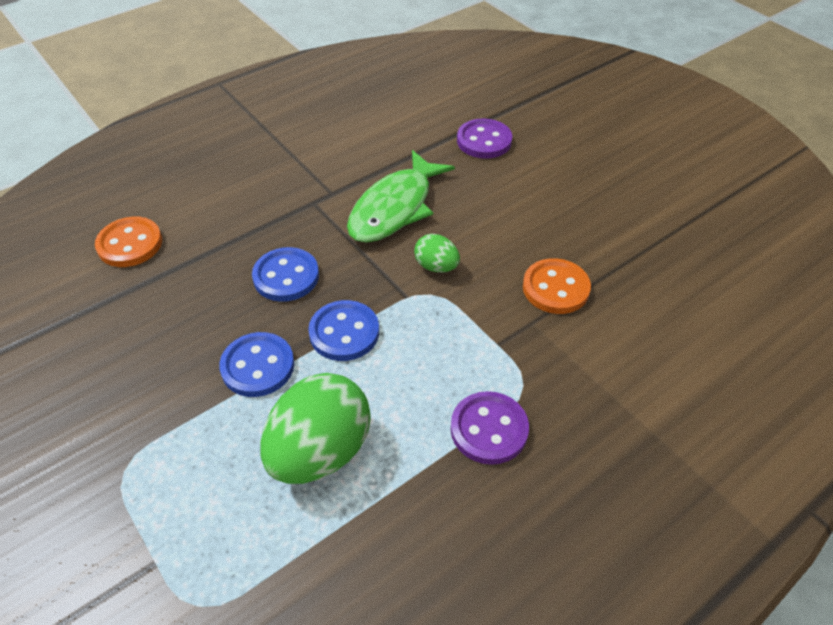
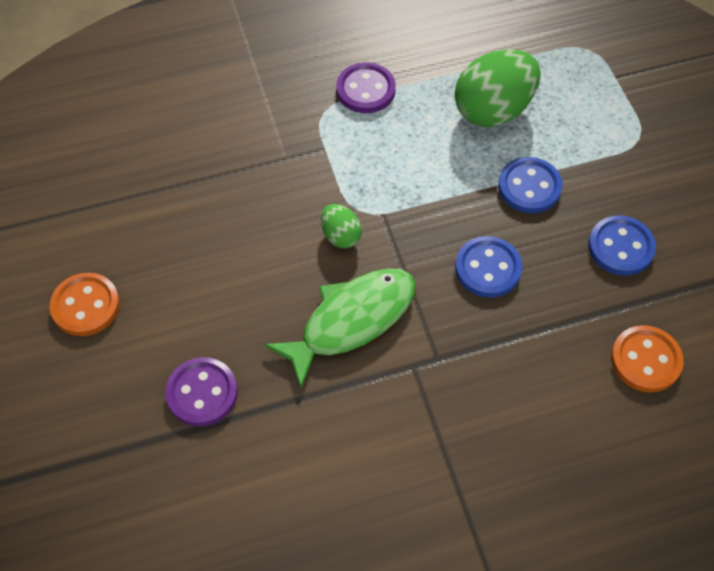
camera: 160 degrees left, 10 degrees up
(344, 332) = (449, 195): blue button -> blue button (620, 247)
(555, 288) = (246, 181): orange button -> orange button (86, 306)

